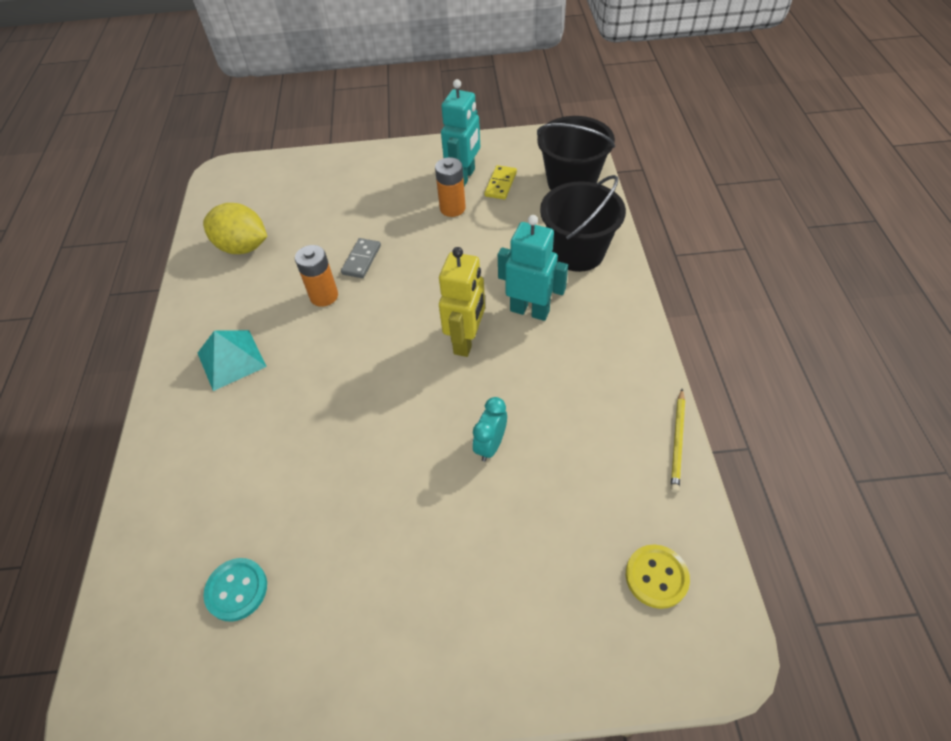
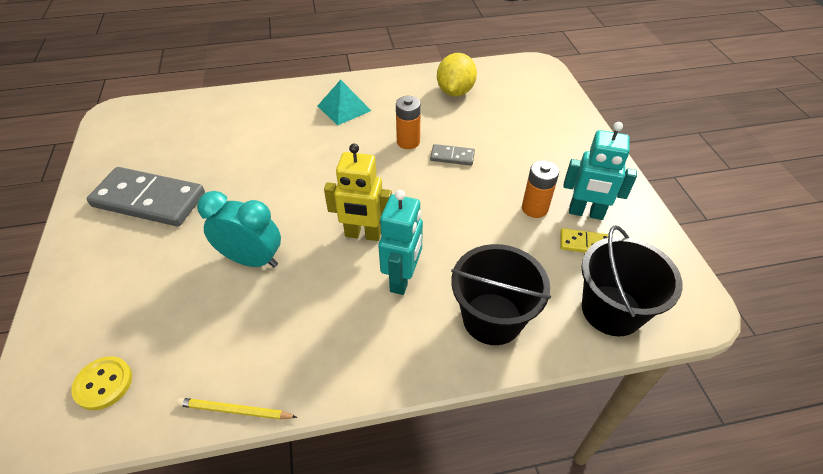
camera: 80 degrees right, 5 degrees down
(237, 590) = (168, 145): turquoise button -> none
(361, 592) = (149, 200): none -> grey domino
(490, 445) = (252, 260): turquoise clock -> turquoise clock, size x1.68

